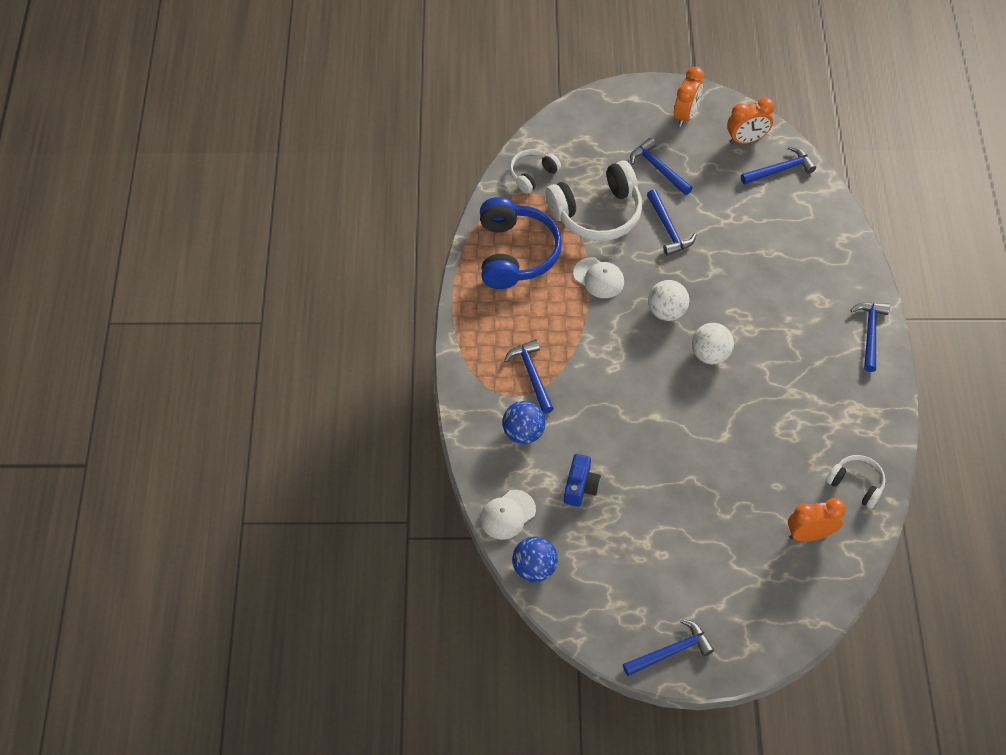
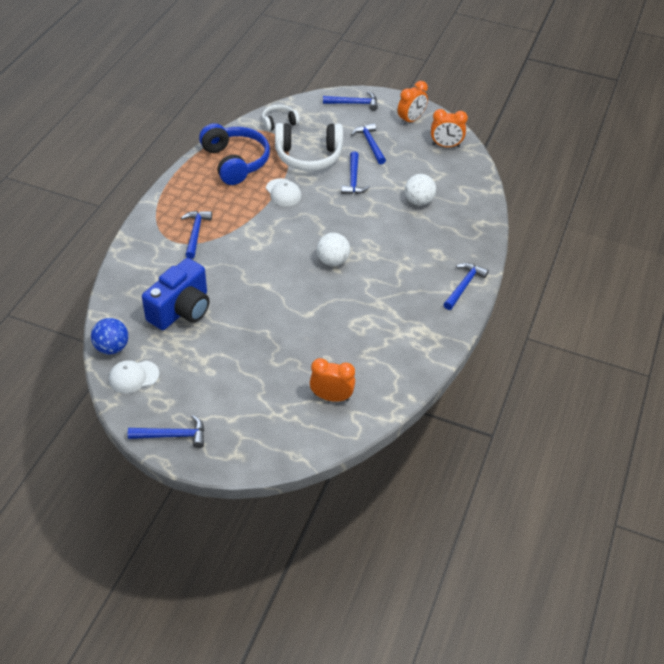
camera: 20 degrees right, 10 degrees down
(507, 515) = (117, 309): white cap -> white cap (133, 377)
(515, 253) = (235, 162): blue headphones -> blue headphones turned 45 degrees counterclockwise
(523, 432) = (165, 264): blue ball -> none
(580, 487) = (181, 310): blue camera -> blue camera, size x1.84
(666, 311) = (318, 226): white ball -> white ball (418, 201)
(780, 170) = (459, 169): blue hammer -> blue hammer (354, 103)
(856, 484) = (390, 377): white headphones -> none

